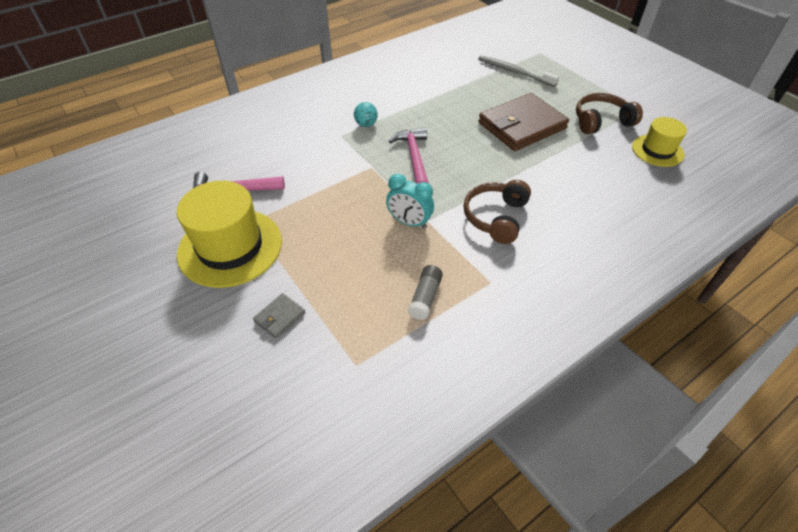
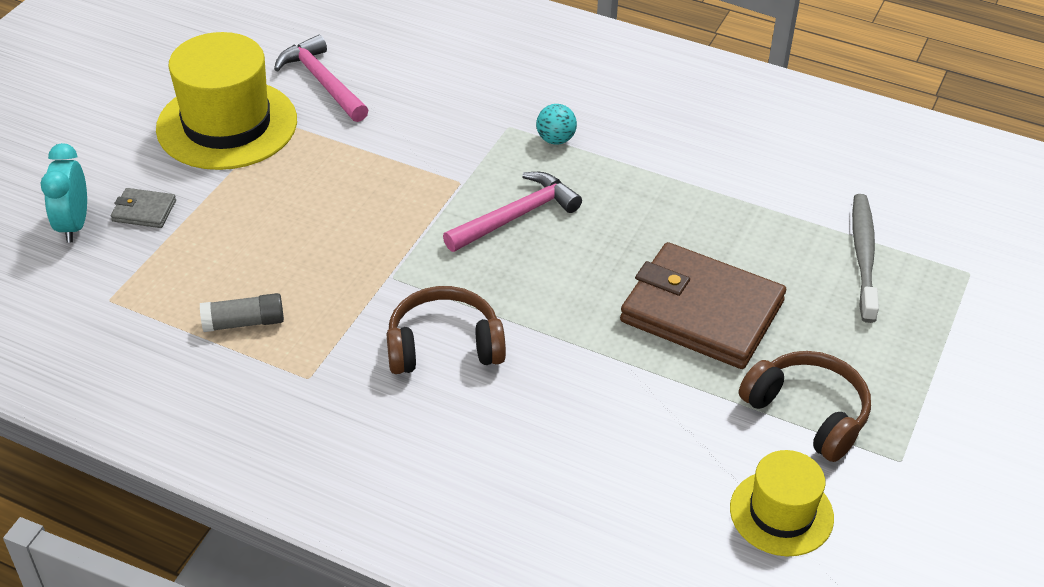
camera: 60 degrees right, 5 degrees down
(409, 222) = (373, 260): turquoise clock -> turquoise clock (74, 225)

